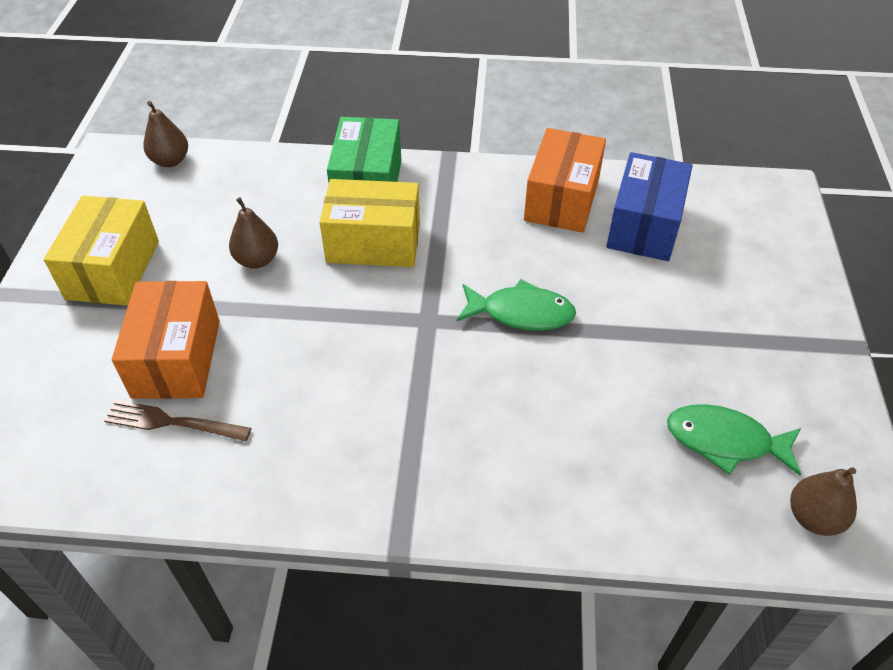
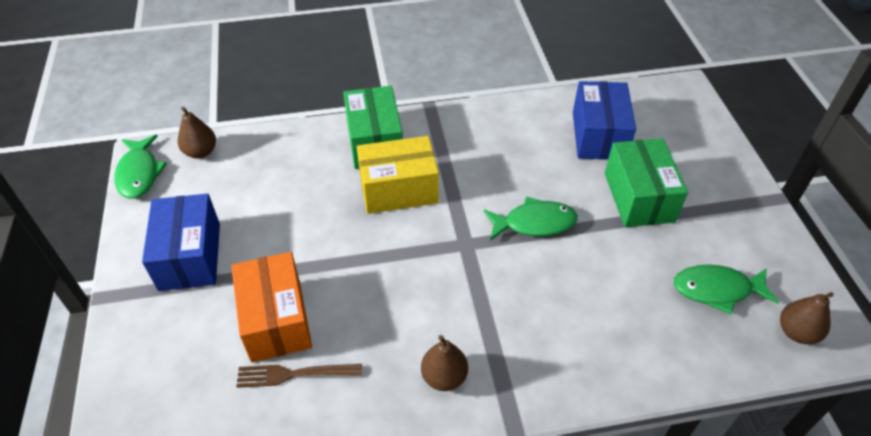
camera: 15 degrees left, 0 degrees up
(97, 172) = (139, 173): none -> green fish
(113, 270) = (190, 256): yellow box -> blue box
(257, 260) = (309, 223): brown pear -> brown pear (444, 377)
(562, 199) = (530, 126): orange box -> none
(666, 308) = (639, 197): none -> green box

